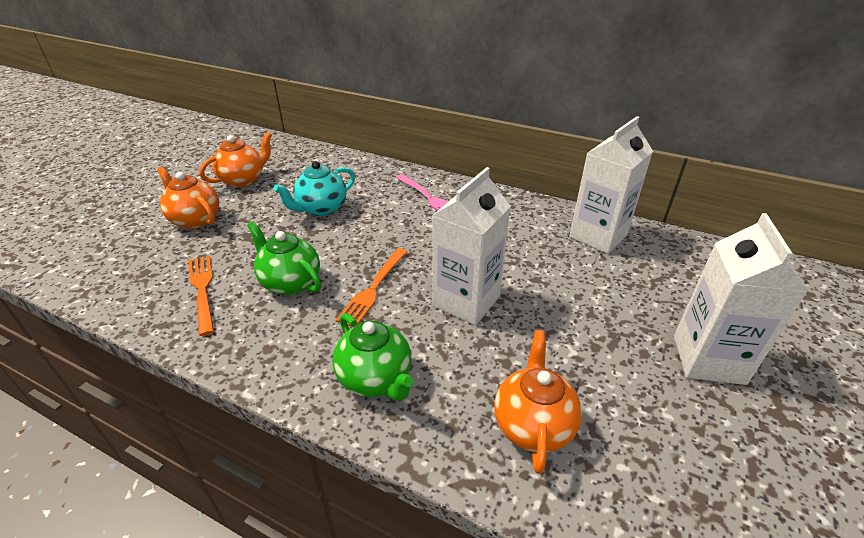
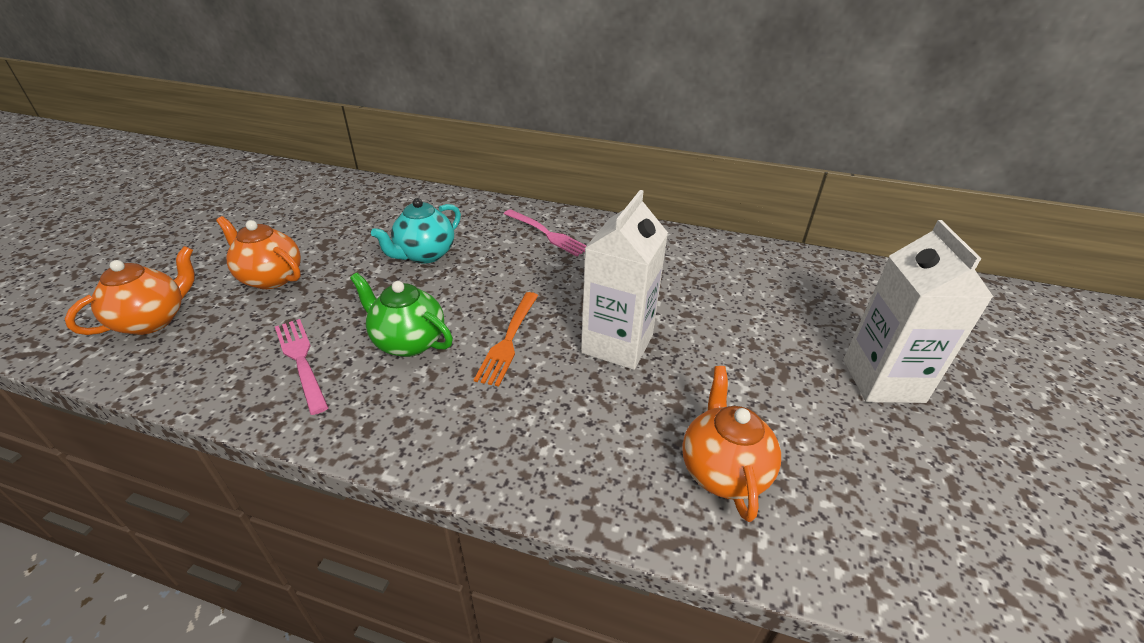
camera: 10 degrees left, 0 degrees up
(202, 290) = (301, 361): orange fork -> pink fork
(243, 180) = (320, 227): orange teapot -> orange teapot (153, 320)
(375, 379) = (537, 441): green teapot -> none
(598, 236) = (740, 262): white carton -> none

